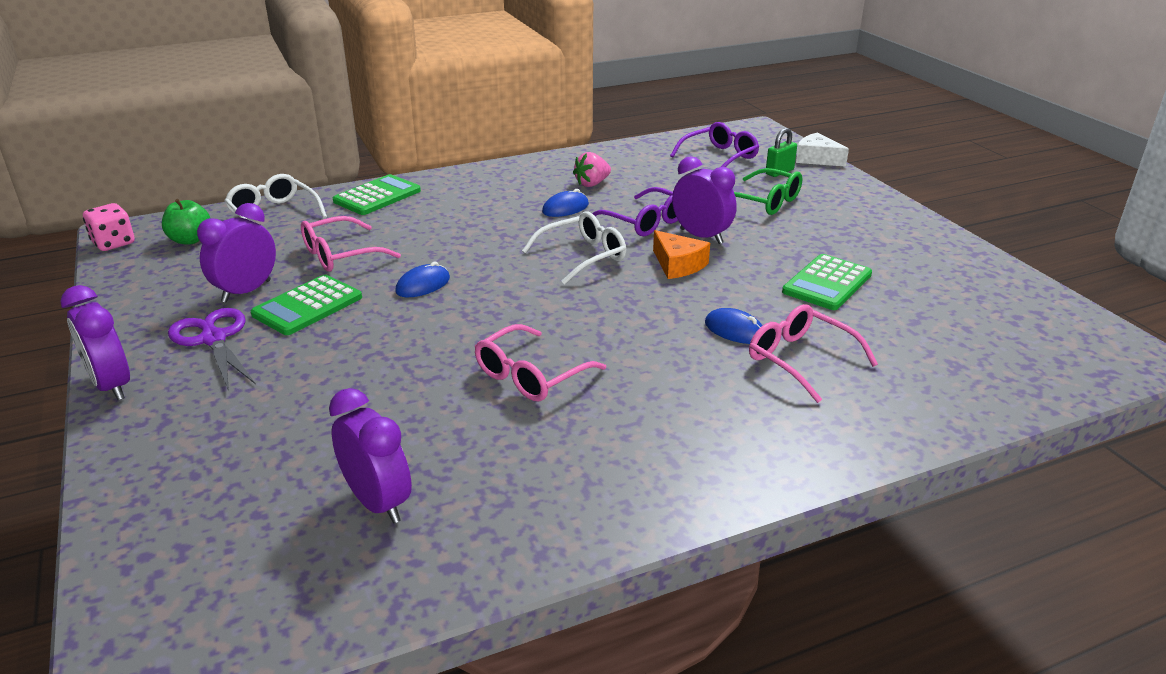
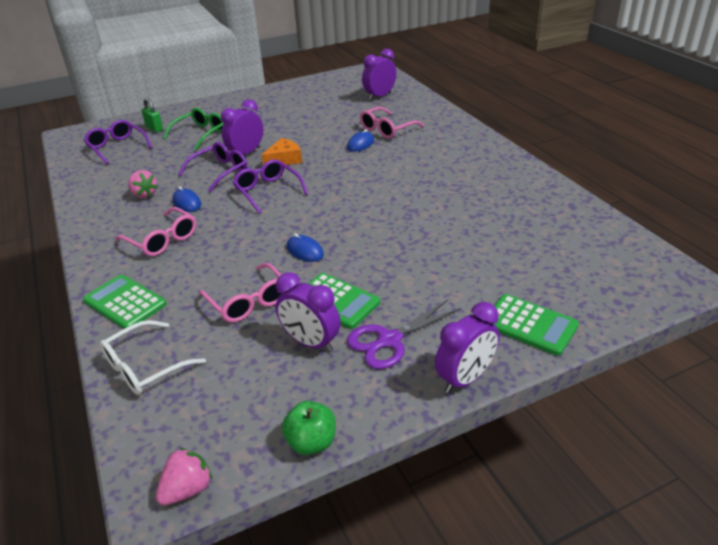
camera: 90 degrees left, 5 degrees up
(114, 243) = (187, 489): pink dice -> pink strawberry
(190, 240) = (194, 417): green apple -> green apple (311, 442)
(378, 502) = (540, 232): purple clock -> purple clock (379, 96)
(531, 375) = (414, 198): pink glasses -> pink glasses (162, 240)
(583, 256) = (268, 191): white glasses -> purple glasses
(816, 159) = (138, 117): white cheese -> none
(827, 283) = (310, 120): green calculator -> green calculator (530, 325)

